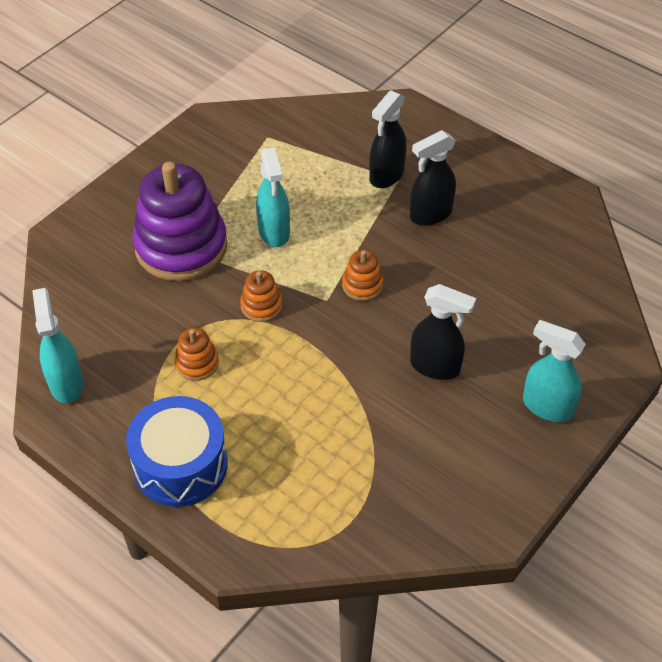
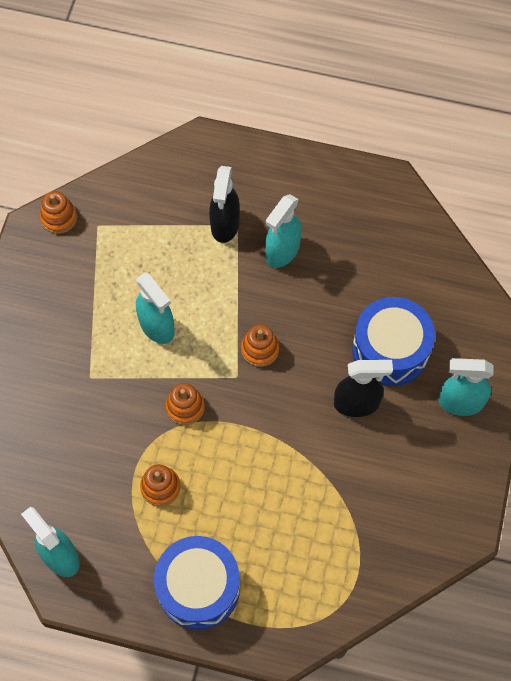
camera: 25 degrees left, 15 degrees up
(181, 247) = (83, 377): purple stacking toy -> none
(236, 120) = (59, 218): none -> orange stacking toy
(430, 214) = (282, 251): black spray bottle -> turquoise spray bottle
(496, 333) = (390, 350): none -> blue drum

